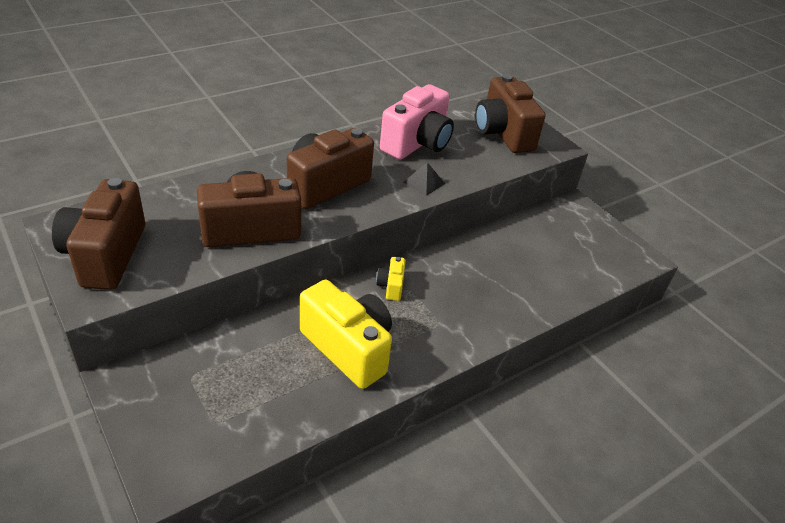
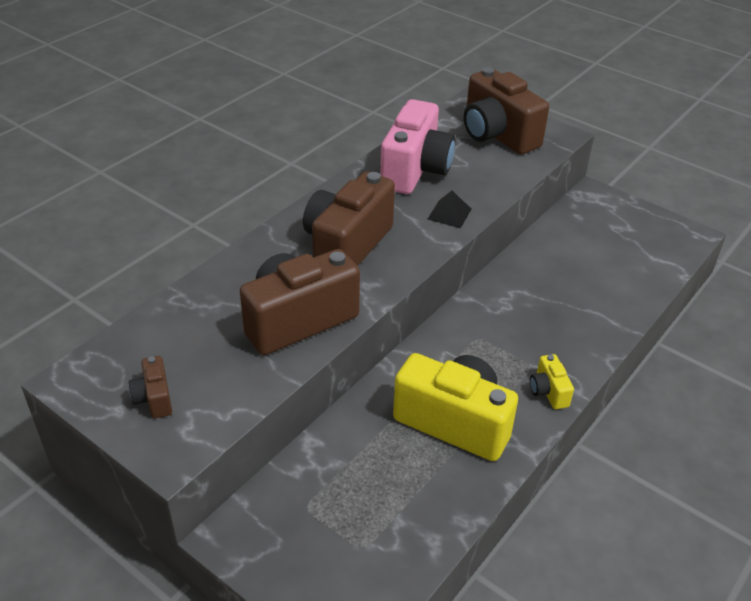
camera: 15 degrees left, 0 degrees up
(106, 255) = (154, 398): brown camera -> brown camera, size x0.45
(391, 286) = (459, 340): yellow camera -> yellow camera (548, 391)

